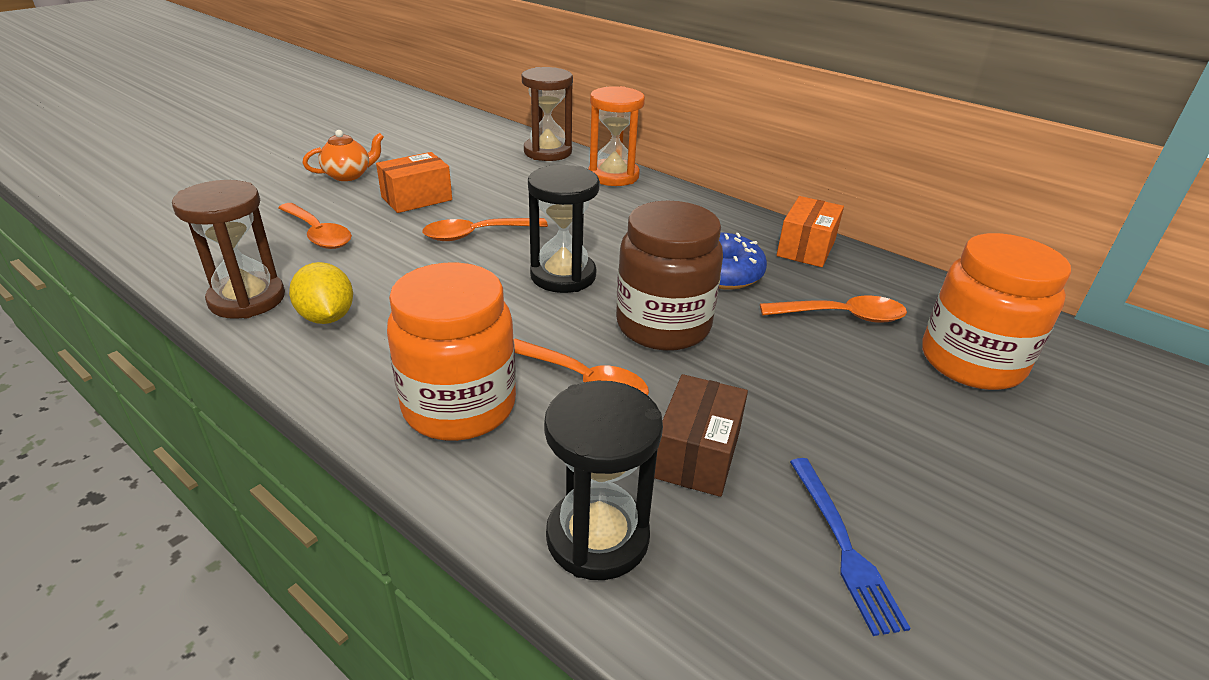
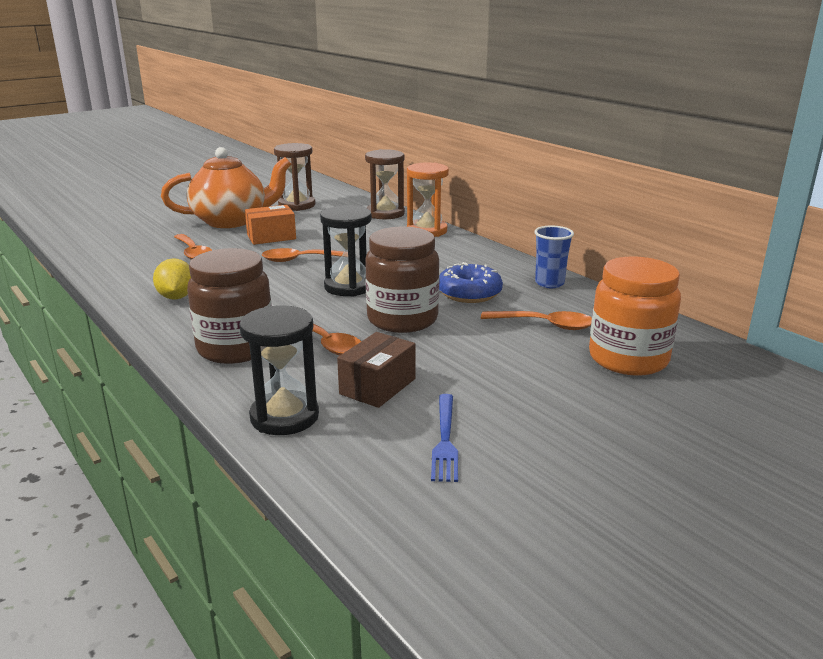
camera: 15 degrees right, 10 degrees down
(247, 299) = (131, 284): brown hourglass -> brown hourglass (297, 205)
(348, 175) = (231, 221): orange teapot -> orange teapot, size x2.13
(459, 406) = (235, 348): orange jar -> brown jar
(806, 248) = (549, 283): orange box -> blue cup

